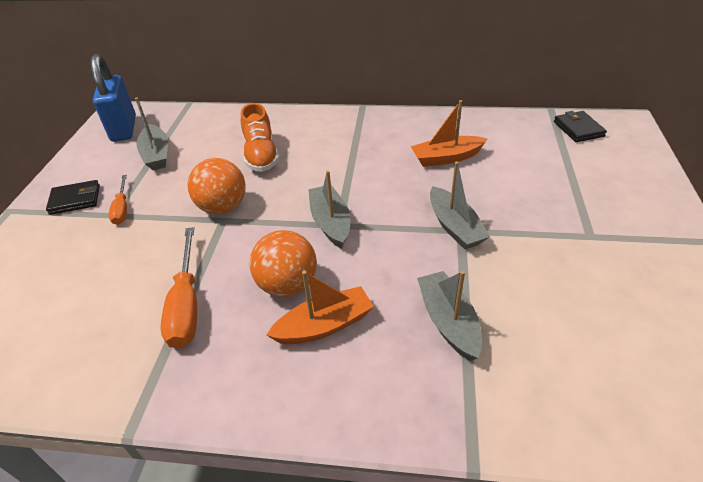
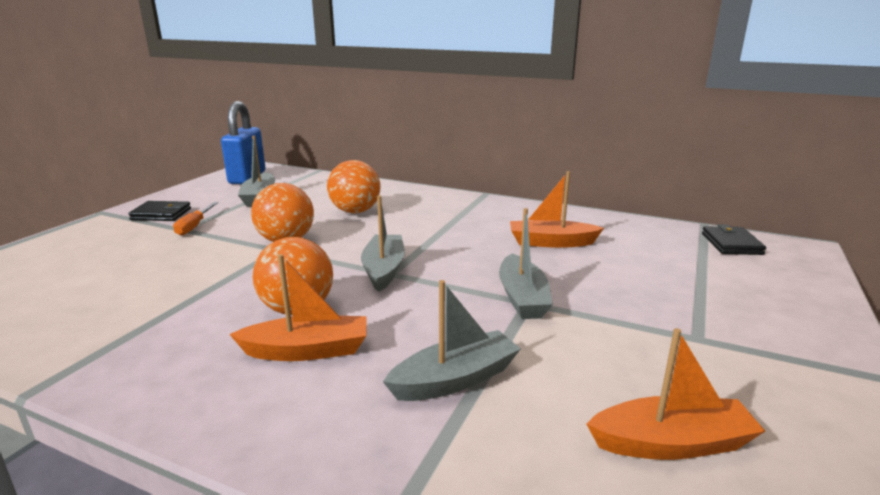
camera: 15 degrees right, 20 degrees down
(186, 305) = (184, 304): orange screwdriver -> none
(261, 155) = (355, 211): orange shoe -> orange ball
(448, 322) = (455, 379): grey boat -> grey boat turned 60 degrees clockwise
(609, 335) = (671, 443): none -> orange boat

